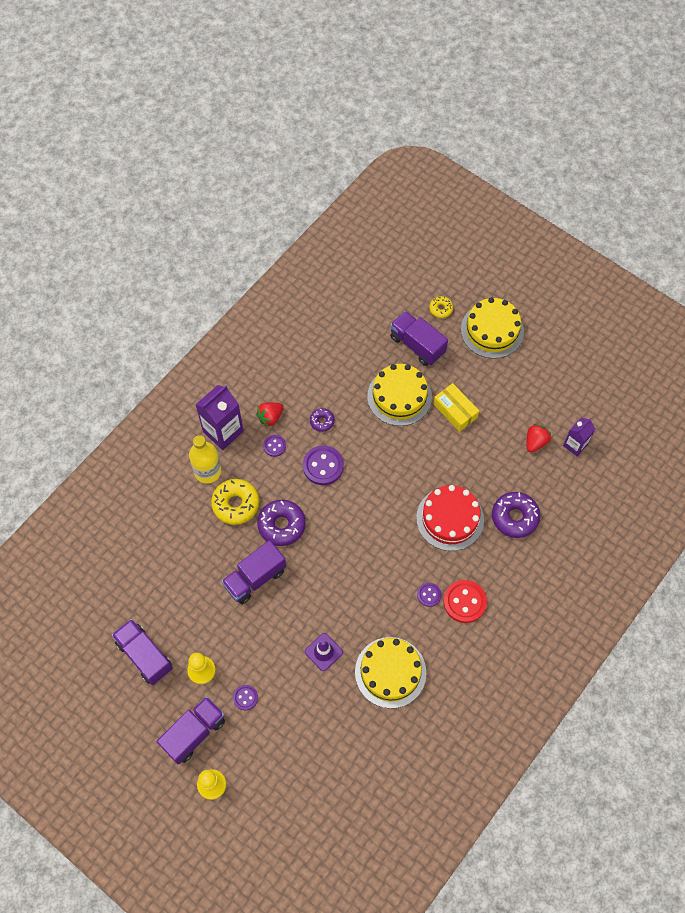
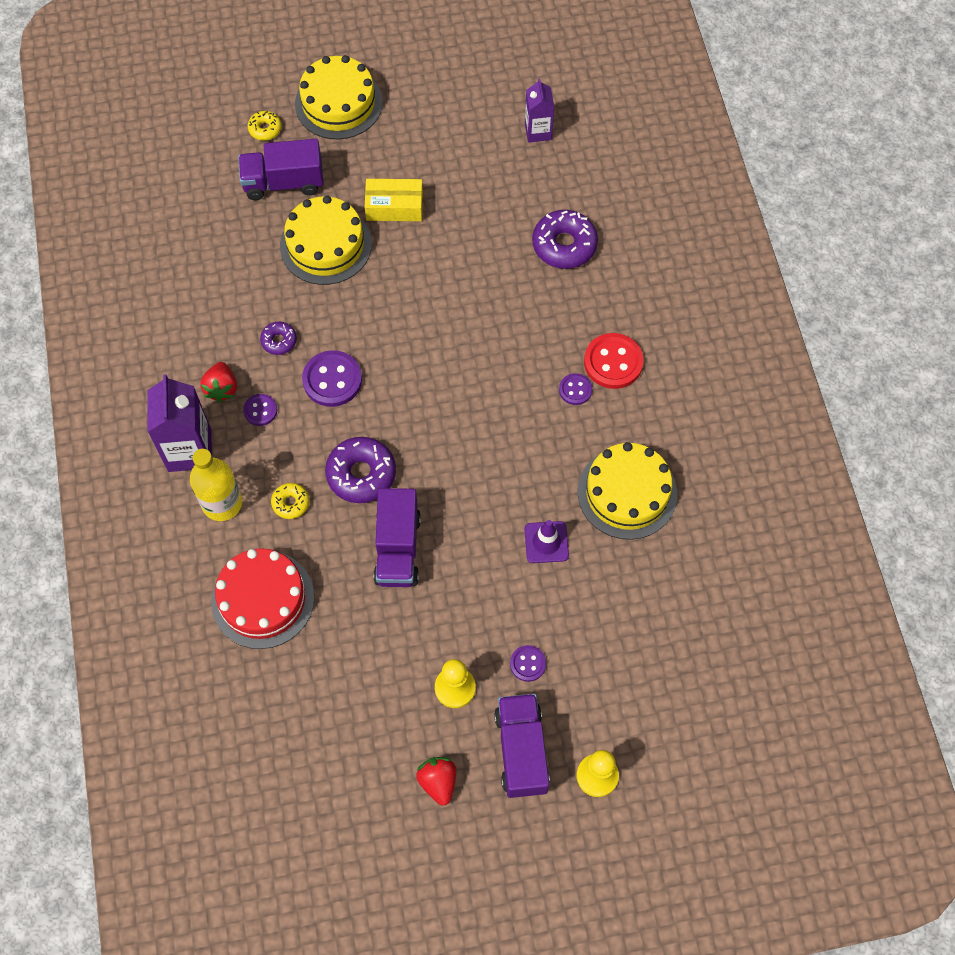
camera: 50 degrees left, 0 degrees up
(144, 656) = (382, 739): purple truck -> none
(236, 504) = (291, 503): yellow donut -> yellow donut, size x0.54
(450, 518) = (509, 305): red cake -> red cake (263, 599)
(535, 442) = (501, 163): red strawberry -> red strawberry (438, 782)

